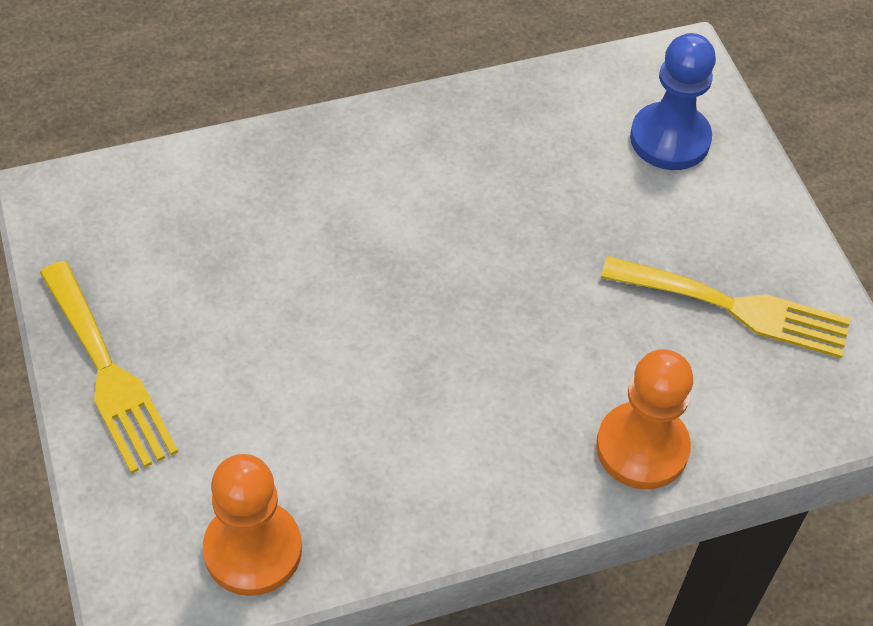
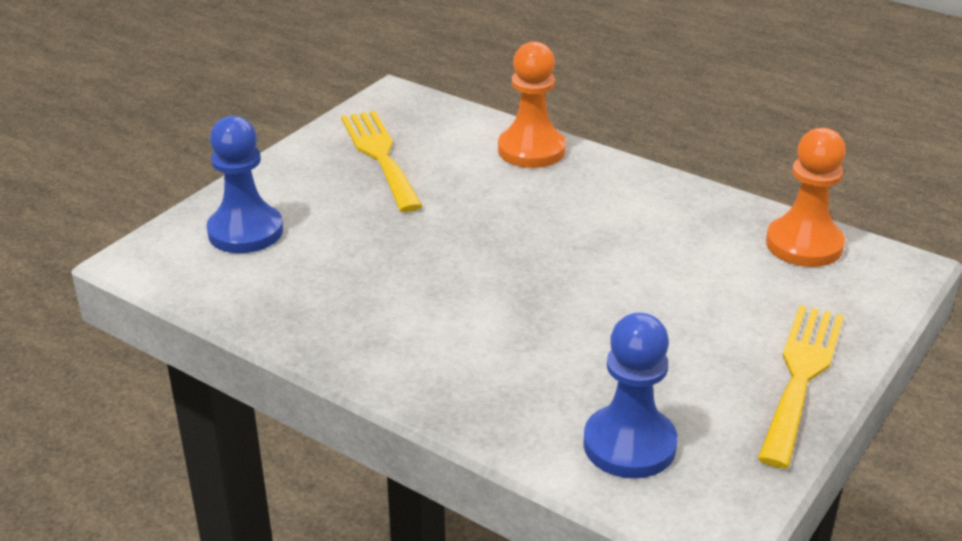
camera: 125 degrees left, 20 degrees down
(164, 206) = (629, 445): none -> blue pawn

